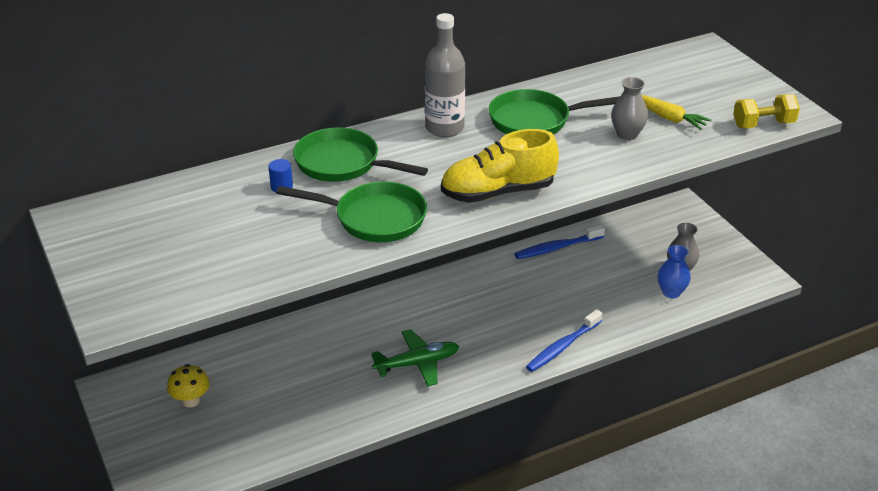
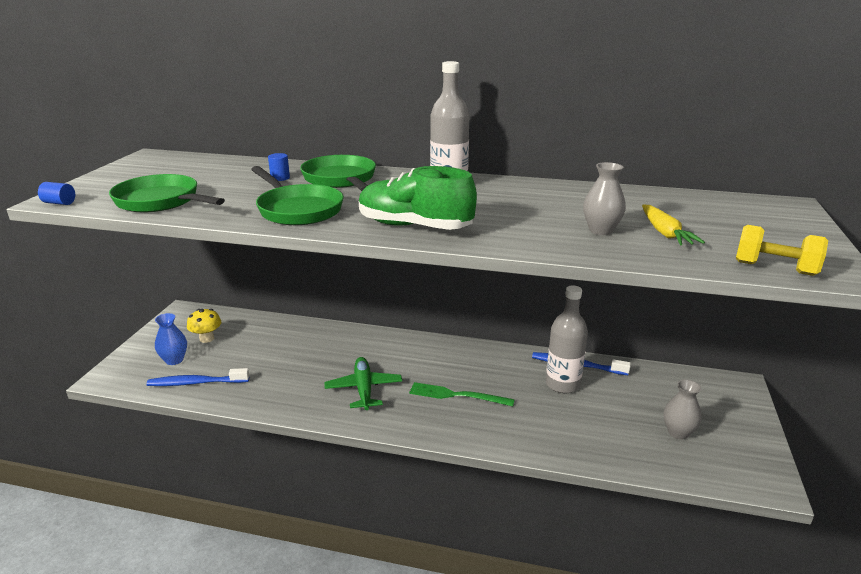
camera: 40 degrees right, 10 degrees down
(128, 320) = (59, 203): none -> blue cylinder
(417, 363) = (364, 389): green plane -> green plane turned 120 degrees counterclockwise
(498, 192) = (414, 226): yellow shoe -> green shoe
(499, 326) = (457, 395): none -> green fork
(535, 120) = (530, 200): green pan -> green pan (161, 201)
(563, 346) = (489, 436): blue toothbrush -> blue toothbrush (196, 383)
(565, 271) = (562, 384): none -> grey bottle
(671, 292) = (646, 446): blue vase -> blue vase (174, 360)

